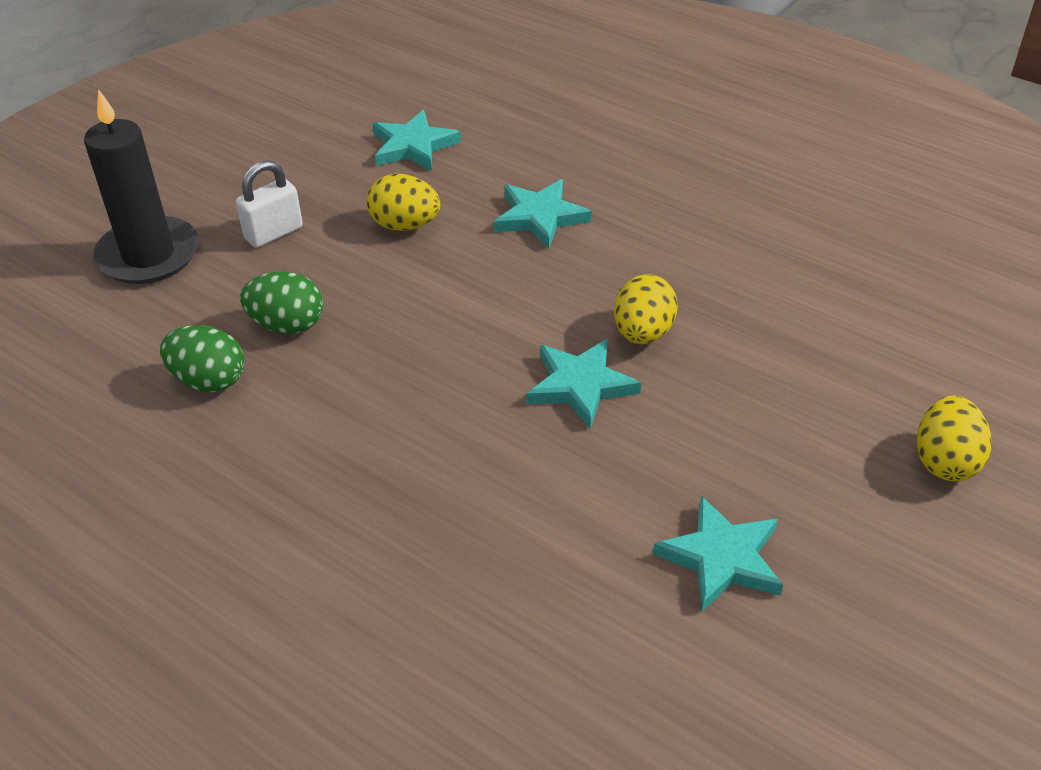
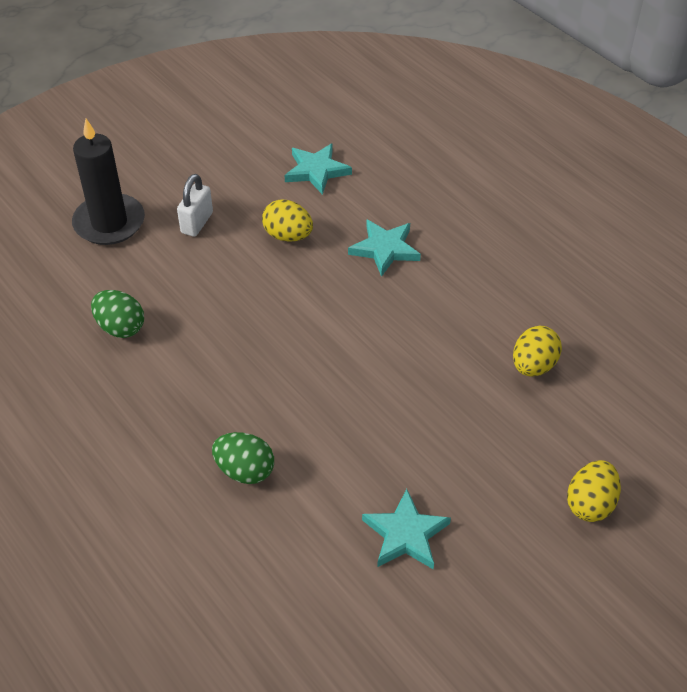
camera: 15 degrees right, 5 degrees up
(273, 233) = (197, 223): white padlock -> white padlock turned 45 degrees counterclockwise
(287, 325) = (183, 297): green egg -> green egg (245, 471)
(581, 385) = (362, 388): turquoise star -> none
(643, 333) = (421, 358): yellow egg -> yellow egg (533, 366)

